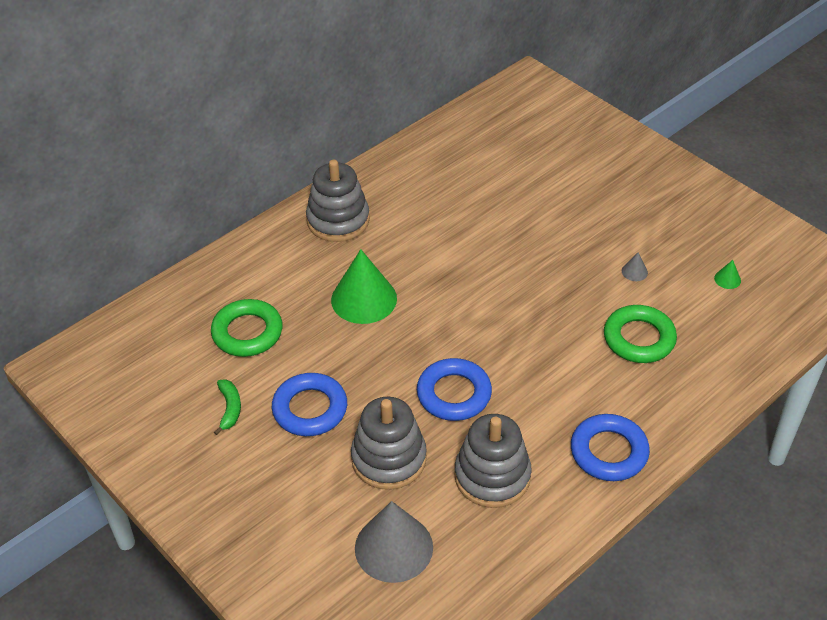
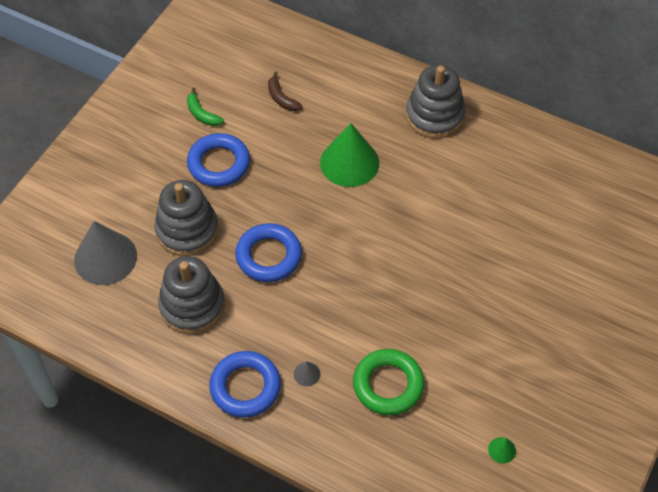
camera: 70 degrees right, 10 degrees up
(230, 408) = (202, 114): green banana -> green banana turned 75 degrees clockwise
(247, 332) = (281, 98): green ring -> brown banana
(634, 271) = (475, 364): grey cone -> grey cone (307, 374)

